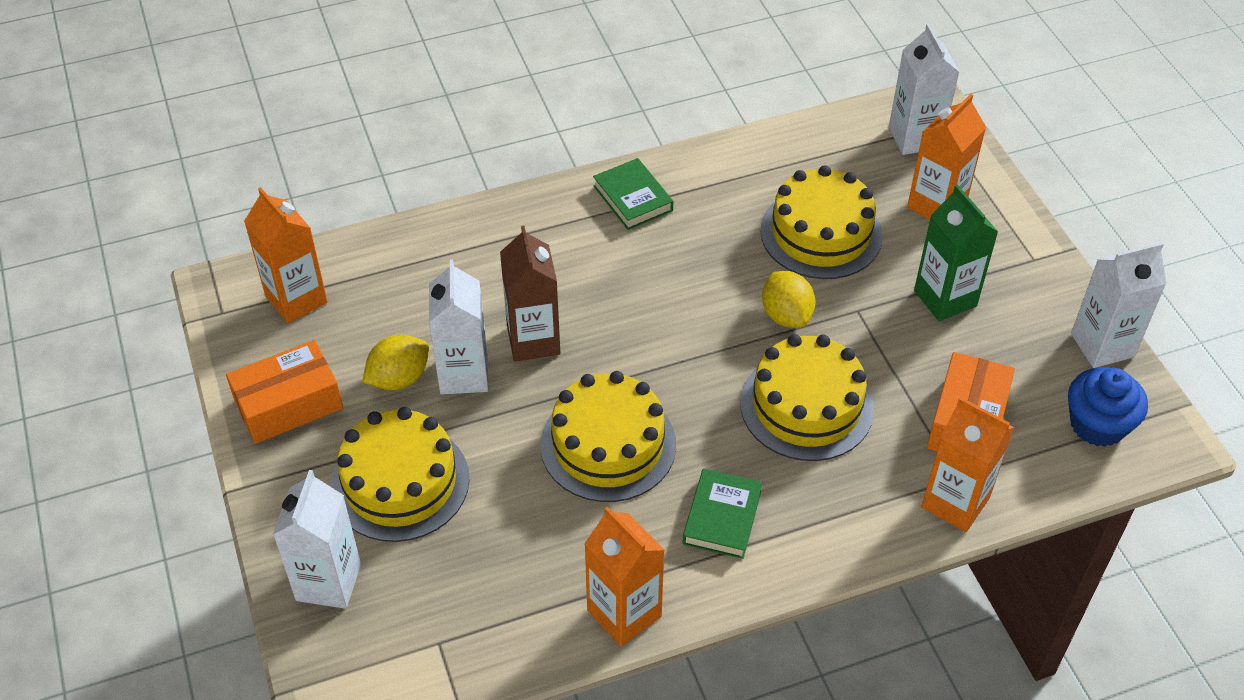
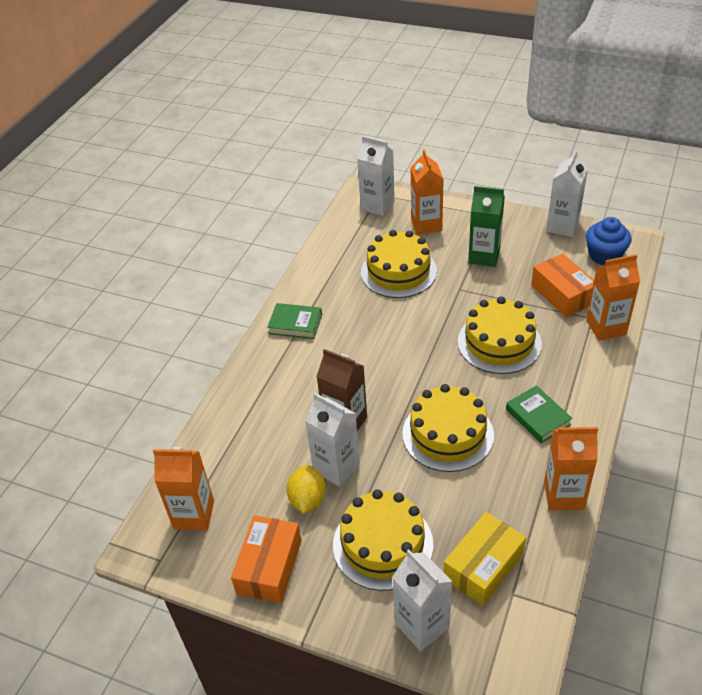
camera: 45 degrees left, 5 degrees down
(451, 593) = (483, 566): none -> yellow box
(786, 315) = (435, 315): yellow lemon -> none

